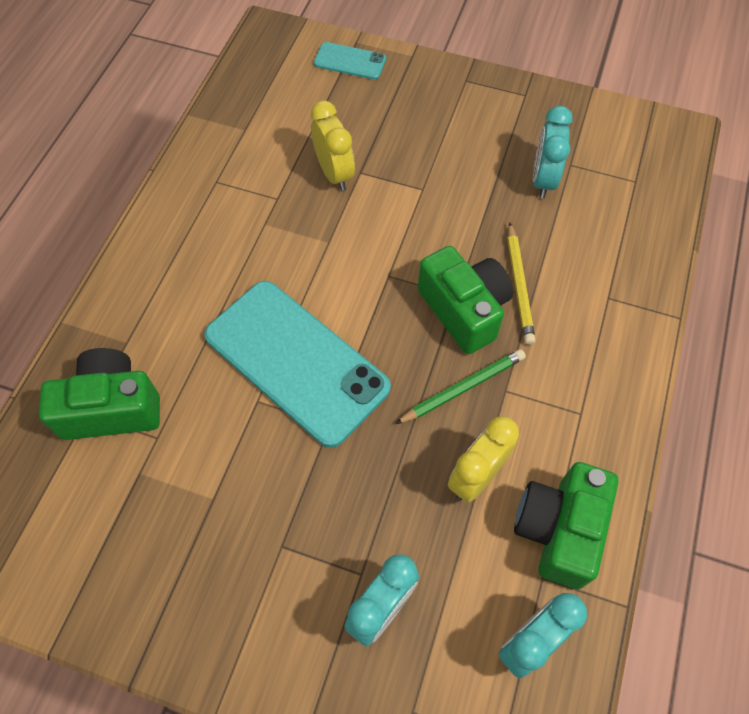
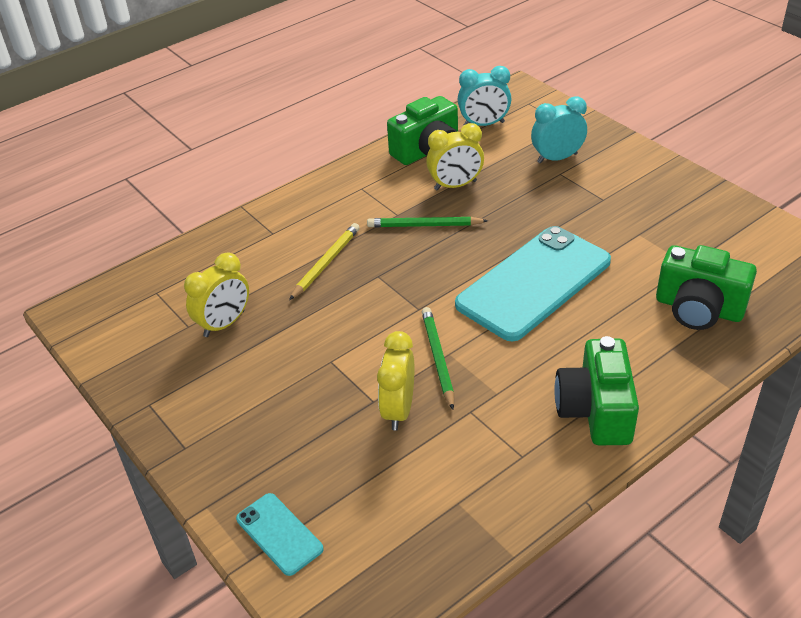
camera: 145 degrees left, 20 degrees down
(296, 361) = (533, 283): turquoise phone -> turquoise phone turned 60 degrees clockwise
(335, 232) = (438, 358): none -> green pencil
(464, 310) = (381, 265): green camera -> green camera (595, 410)
(543, 180) = (224, 324): turquoise clock -> yellow clock

